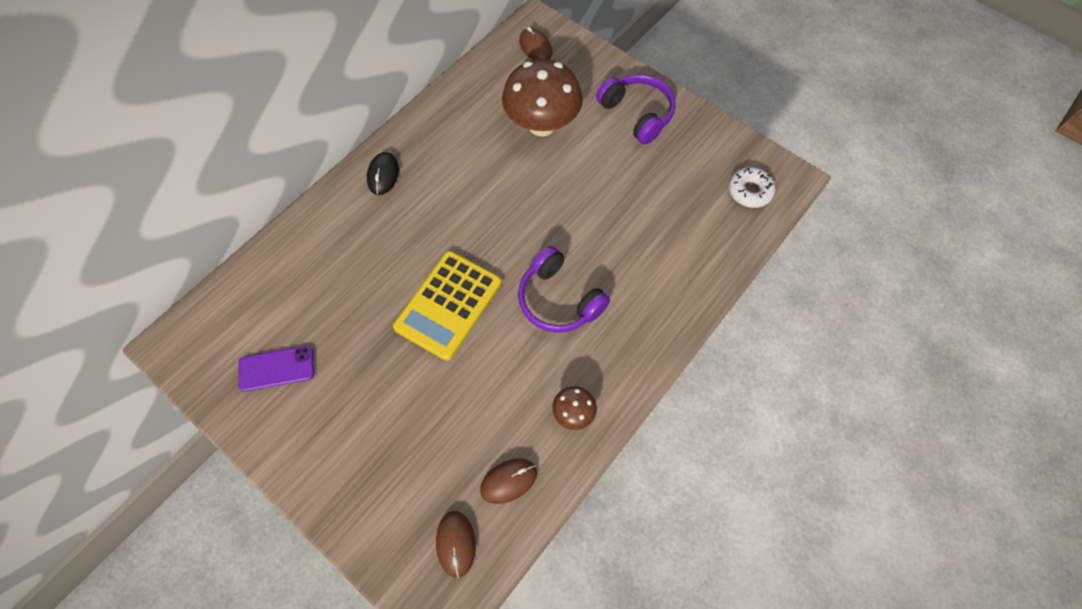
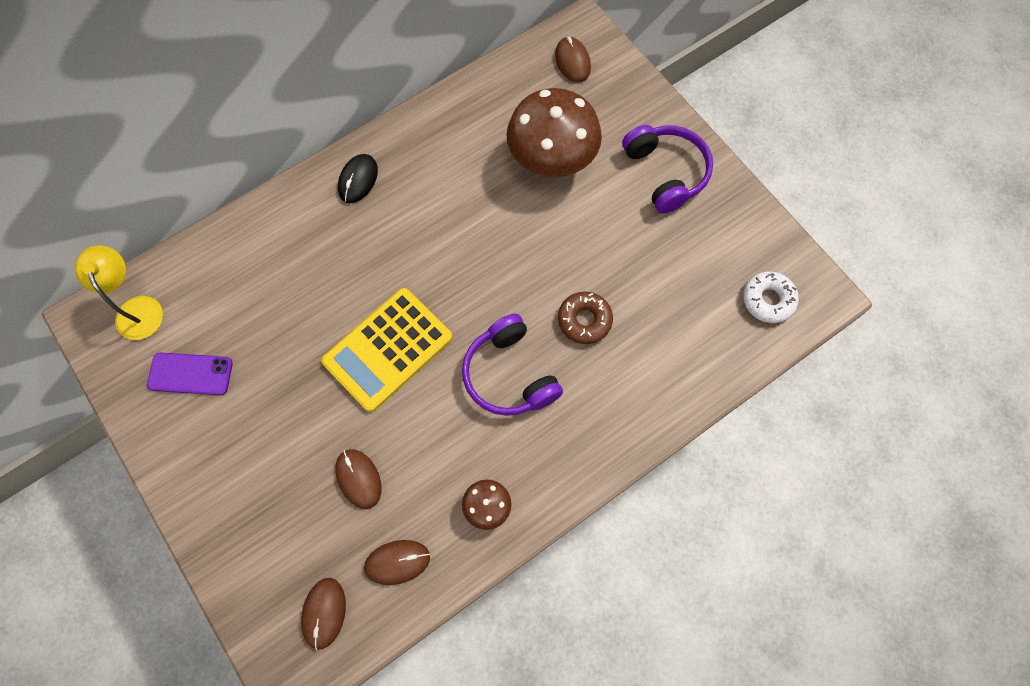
camera: 15 degrees right, 5 degrees up
(212, 325) = (137, 308): none -> yellow lamp
(454, 419) = (358, 479): none -> brown mouse
(608, 241) = (584, 320): none -> brown donut

